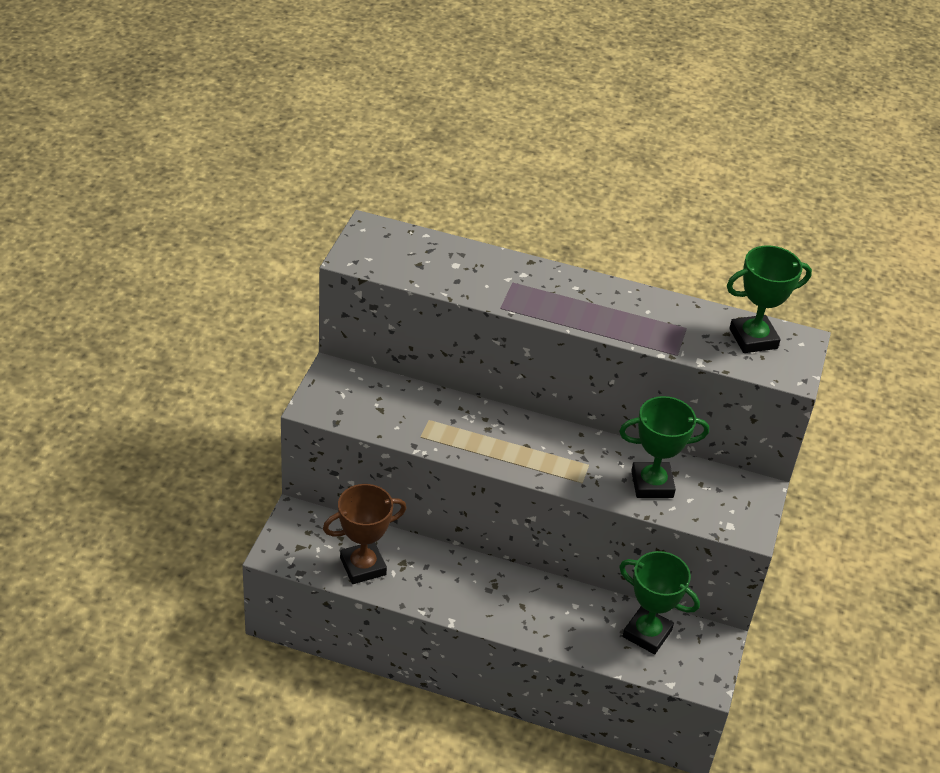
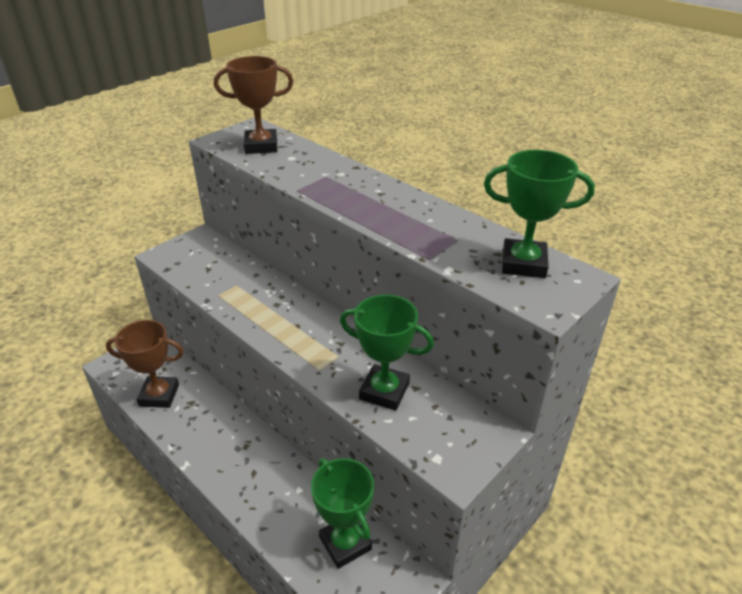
camera: 30 degrees right, 5 degrees down
(409, 256) = (261, 146): none -> brown trophy

